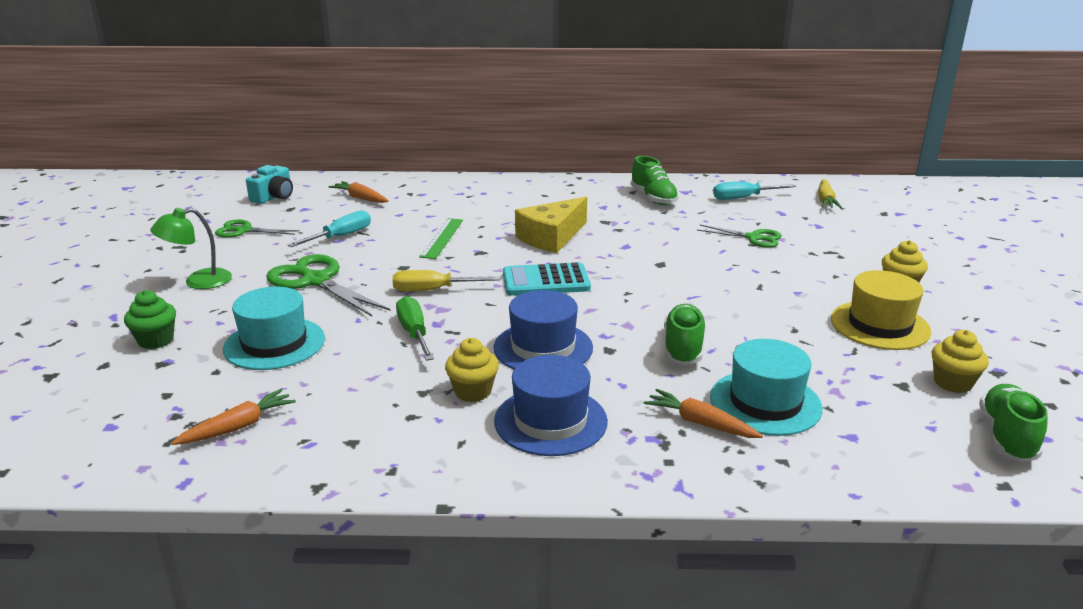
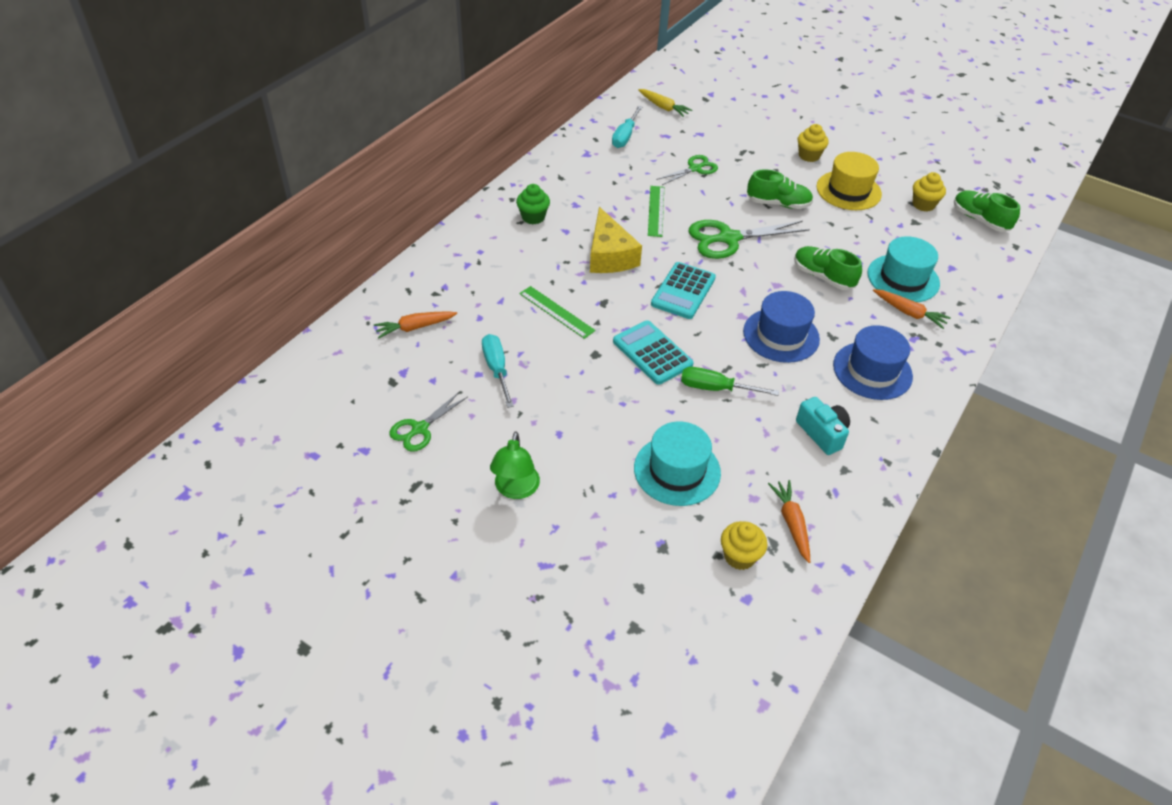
camera: 60 degrees left, 20 degrees up
(156, 340) = (617, 543): green cupcake -> green cupcake (533, 217)
(274, 197) = (347, 384): turquoise camera -> turquoise camera (822, 433)
(316, 281) = (580, 413): green scissors -> green scissors (729, 238)
(433, 290) = (652, 353): yellow screwdriver -> turquoise calculator
(473, 392) = (817, 390): yellow cupcake -> yellow cupcake (739, 556)
(652, 238) = (656, 211): none -> green ruler
(653, 198) = (584, 174): green shoe -> green shoe (778, 204)
(700, 423) = (909, 313): orange carrot -> orange carrot turned 120 degrees counterclockwise

